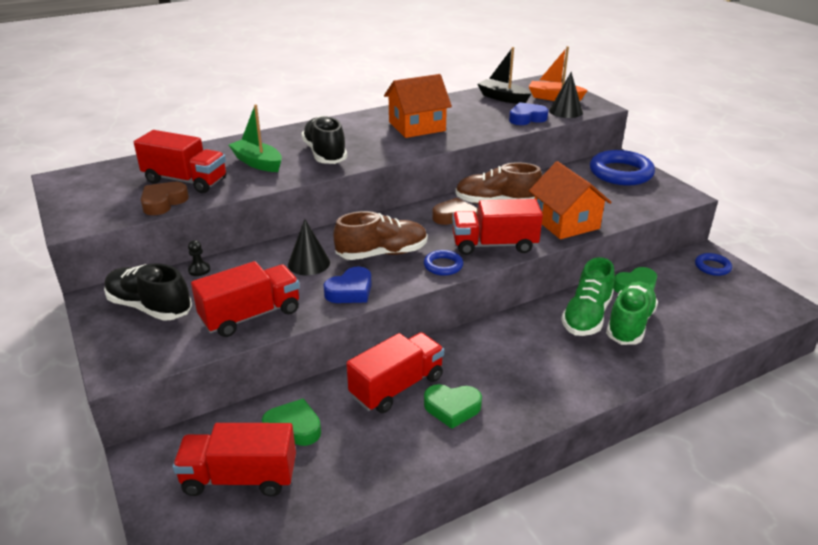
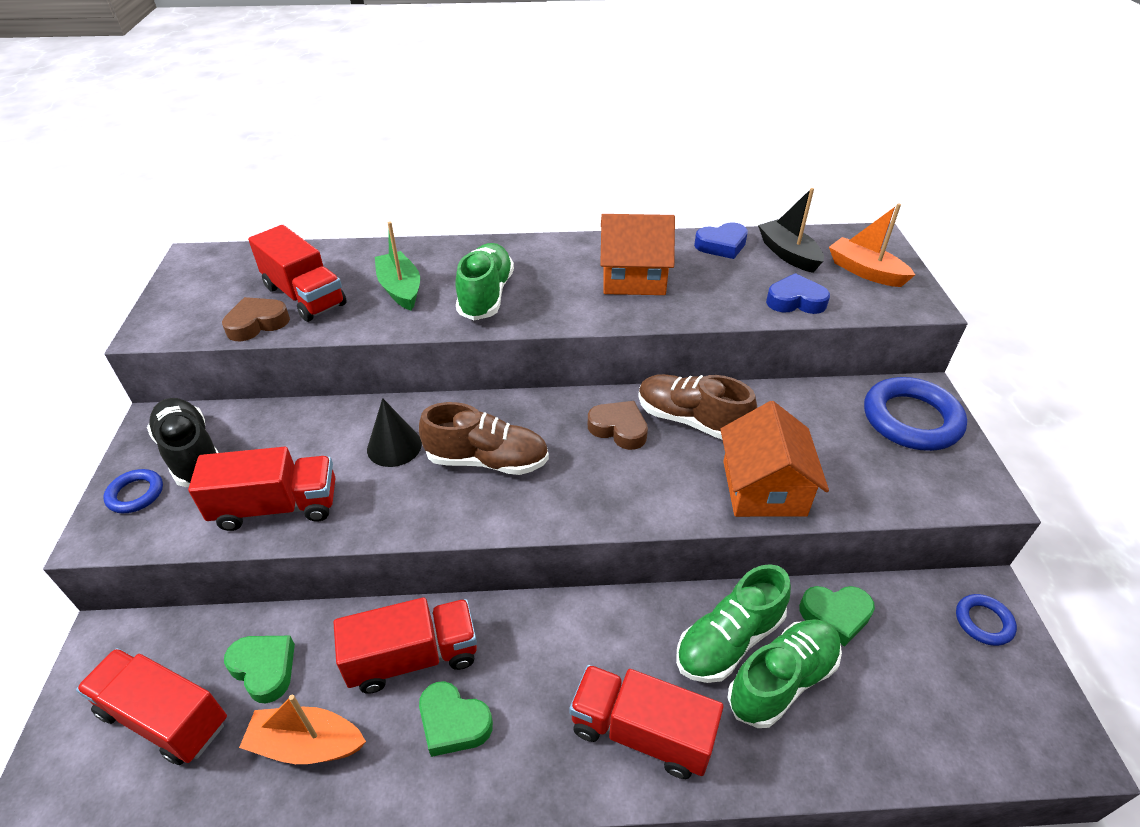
camera: 25 degrees right, 10 degrees up
(199, 270) = (276, 415): black pawn -> none
(325, 154) = (486, 295): black shoe -> green shoe
(350, 291) = (408, 509): blue heart -> blue heart (721, 245)
(361, 453) = (307, 744): none -> orange boat
(443, 266) = (546, 508): blue ring -> blue ring (135, 494)
(494, 245) = (637, 495): red truck -> red truck (641, 732)
(565, 111) = (864, 302): black cone -> none

